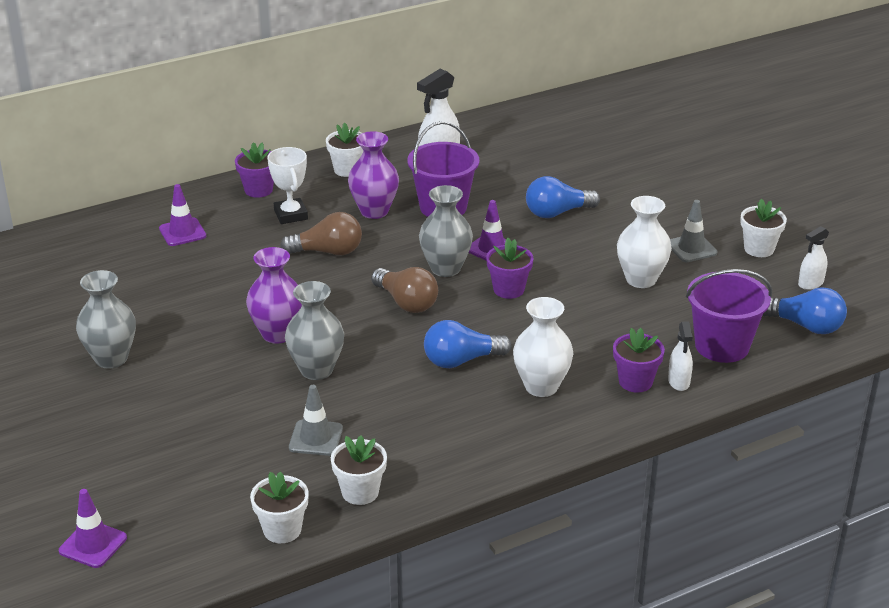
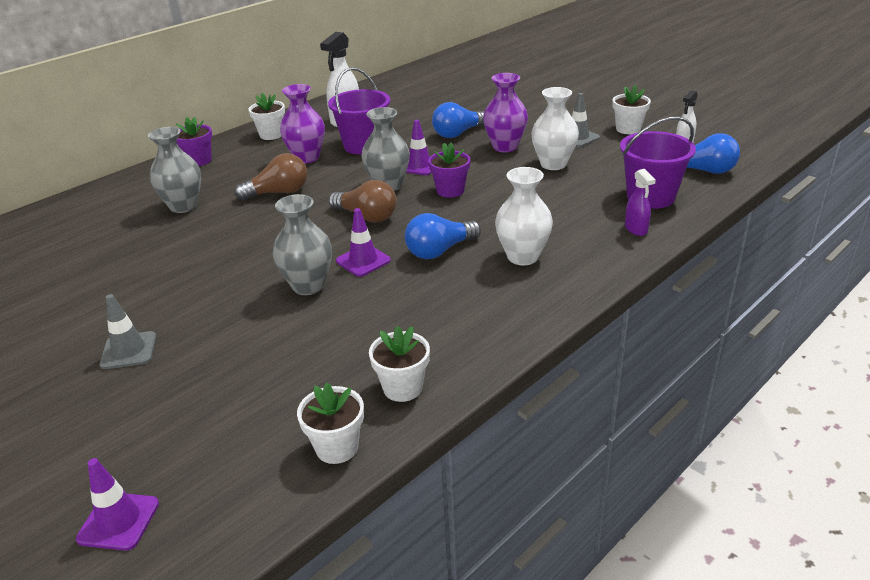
camera: 15 degrees left, 0 degrees up
(111, 358) = (94, 318): grey vase -> grey vase (183, 206)
(182, 232) = (138, 202): purple traffic cone -> purple traffic cone (363, 261)
(277, 334) = (258, 263): purple vase -> purple vase (505, 147)
(291, 215) = (234, 173): white trophy -> none
(316, 438) = (334, 346): grey traffic cone -> grey traffic cone (129, 350)
(635, 382) = (600, 236): purple flower pot -> none
(679, 382) = (636, 229): white spray bottle -> purple spray bottle

